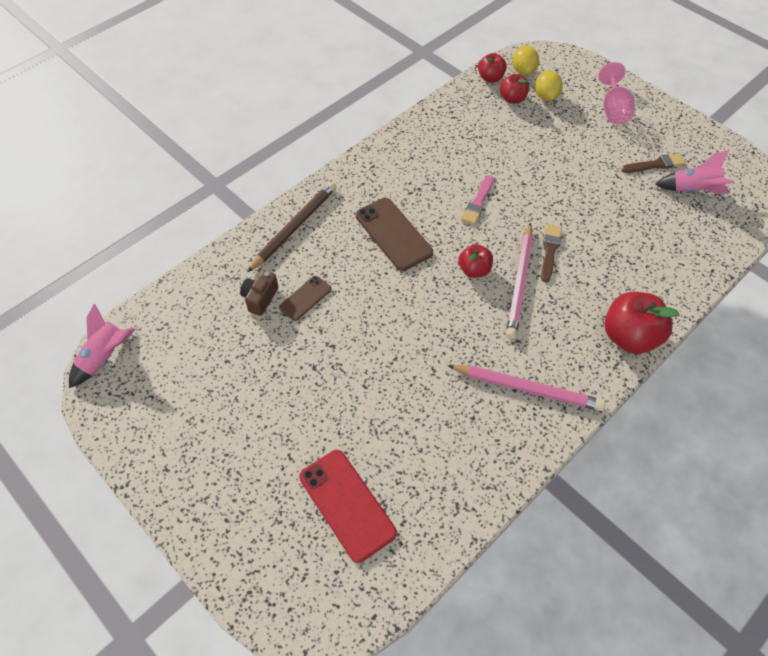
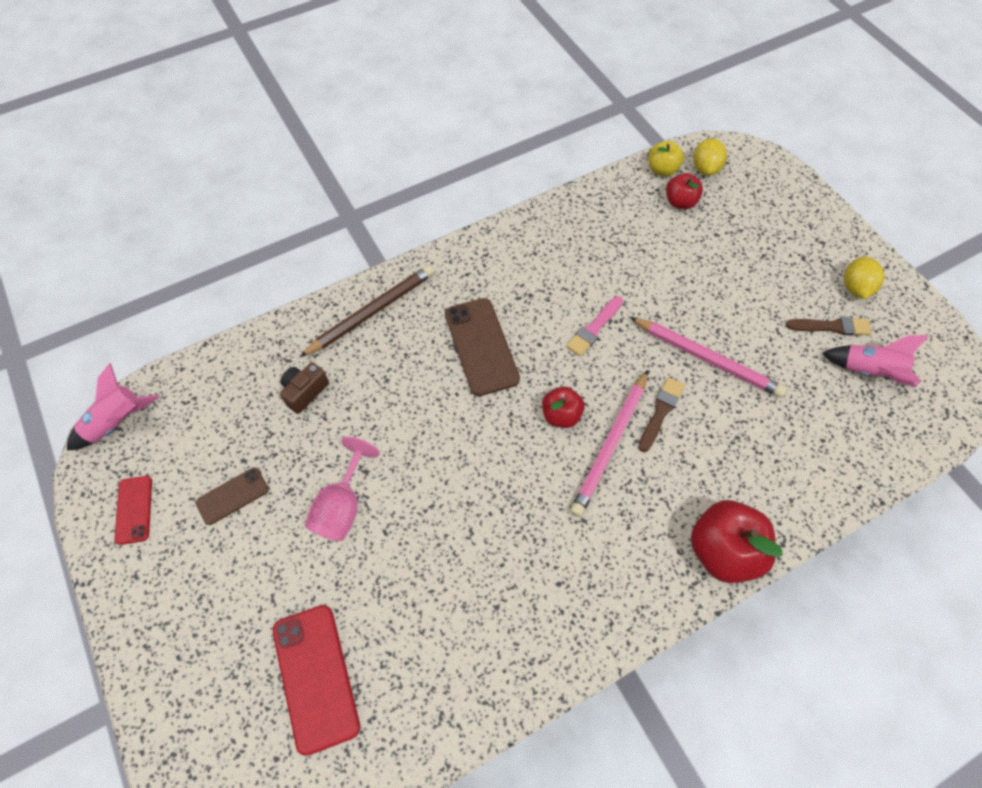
camera: 15 degrees right, 5 degrees up
(146, 420) = (134, 510): none -> red phone
(305, 298) = (355, 404): brown phone -> brown phone (232, 496)
(490, 78) = (662, 170): red apple -> yellow apple
(527, 389) = (573, 586): pink pencil -> pink pencil (707, 358)
(546, 96) = (722, 207): yellow lemon -> yellow lemon (855, 288)
(613, 109) = (801, 241): pink goblet -> pink goblet (342, 506)

